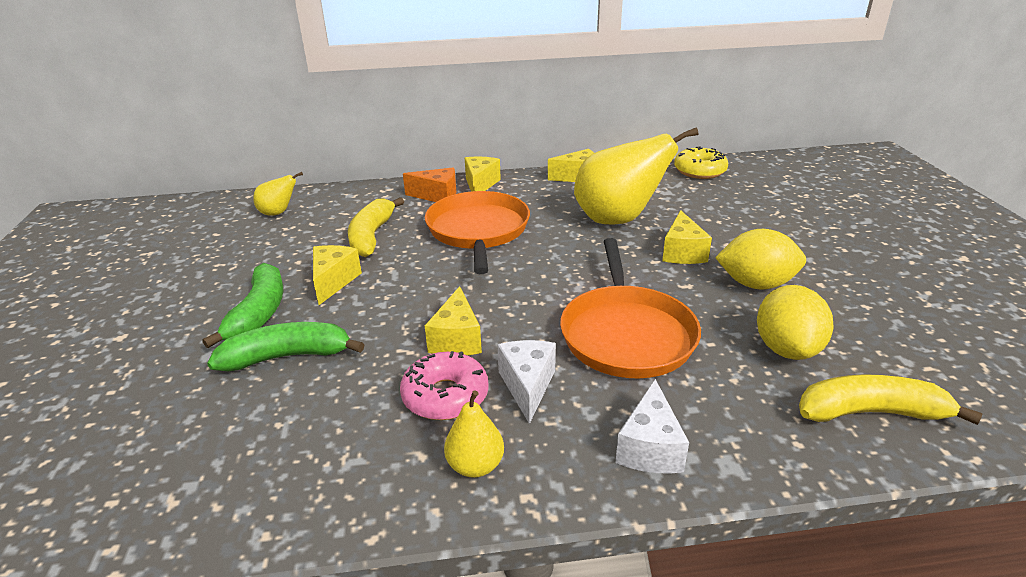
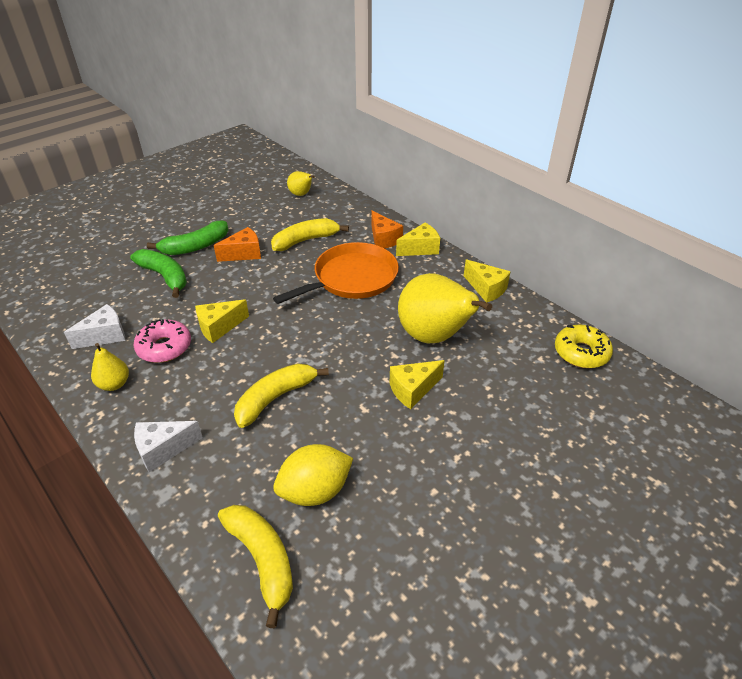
camera: 55 degrees right, 10 degrees up
(333, 281) = (244, 254): yellow cheese -> orange cheese
(527, 386) = (192, 375): white cheese -> white cheese (105, 336)
(626, 334) = (275, 398): orange pan -> yellow banana
(756, 284) = (398, 448): yellow lemon -> none

